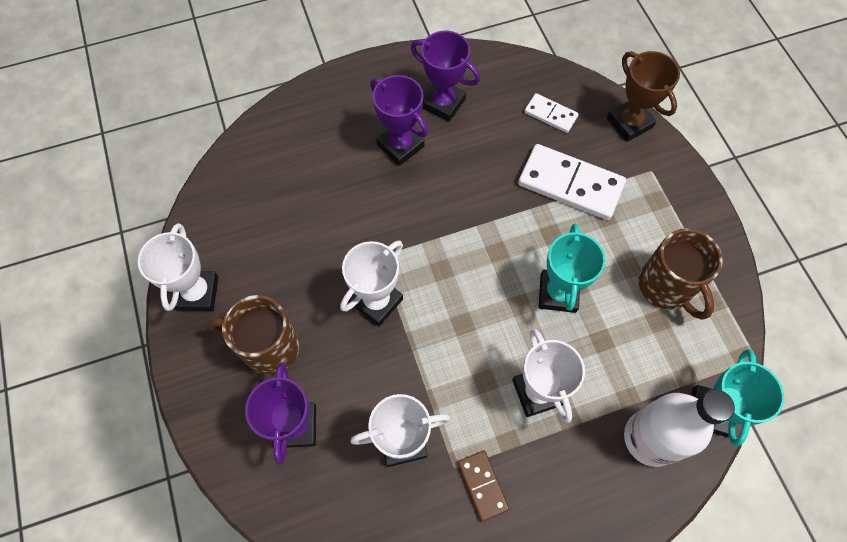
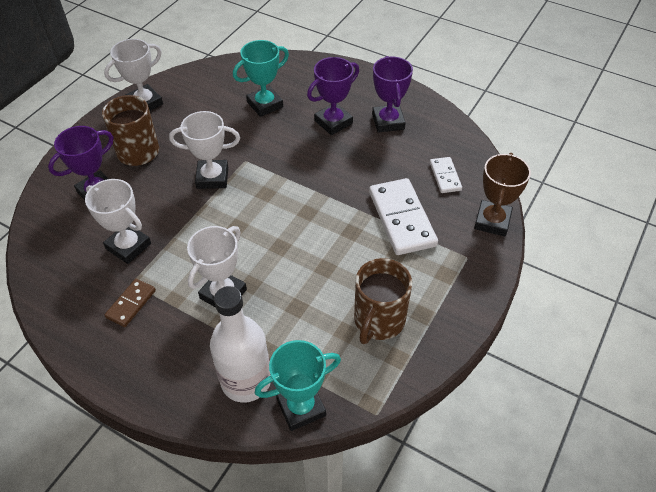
camera: 50 degrees right, 15 degrees down
(400, 145) = (333, 122): purple trophy -> purple trophy turned 45 degrees clockwise
(558, 293) = (309, 261): turquoise trophy -> turquoise trophy (265, 104)

